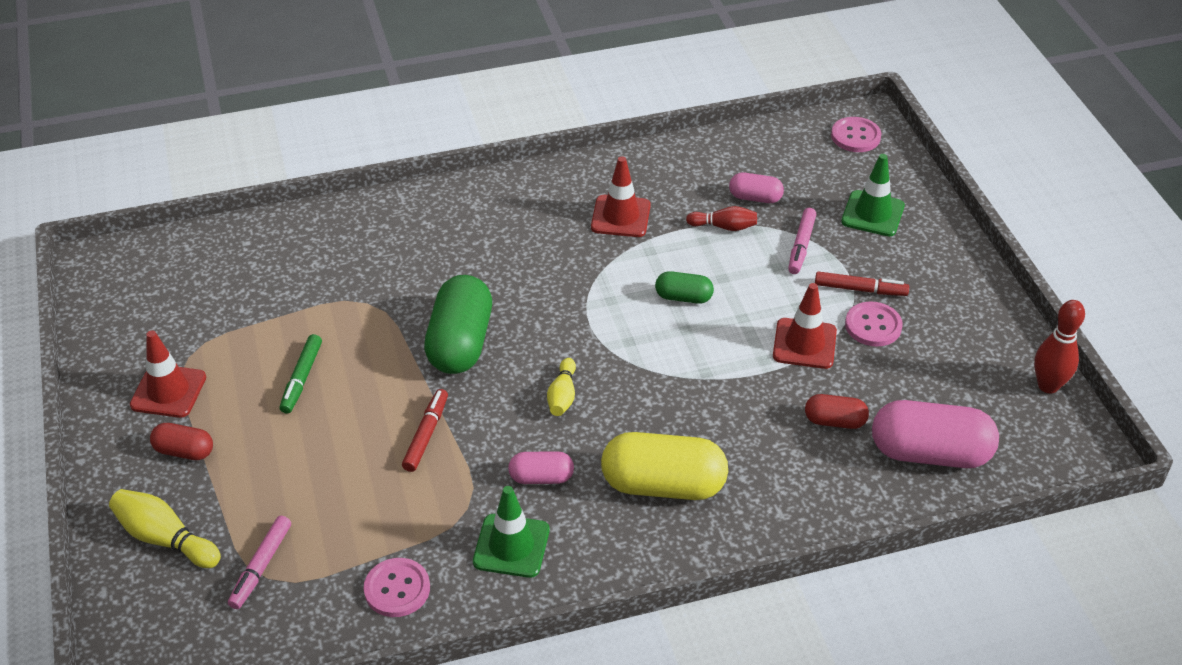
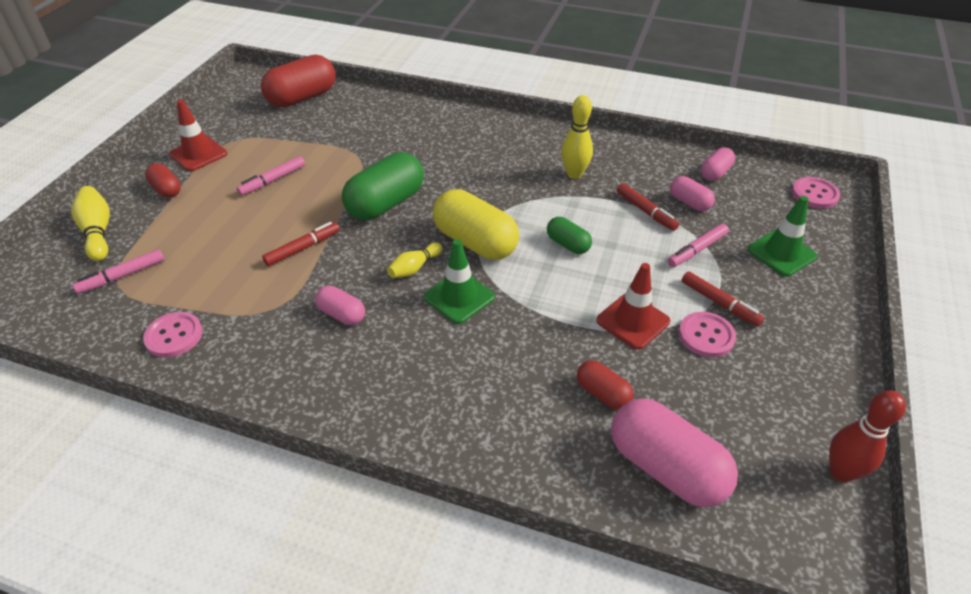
camera: 35 degrees right, 0 degrees up
(212, 259) = (302, 98): none -> red capsule
(301, 378) = (272, 180): green marker -> pink marker
(511, 546) = (272, 350): green traffic cone -> green traffic cone (459, 297)
(620, 216) = (574, 174): red traffic cone -> yellow bowling pin
(663, 485) = (418, 367): yellow capsule -> yellow capsule (475, 242)
(724, 227) = (645, 211): red bowling pin -> red marker
(752, 153) = (715, 173): none -> pink capsule

